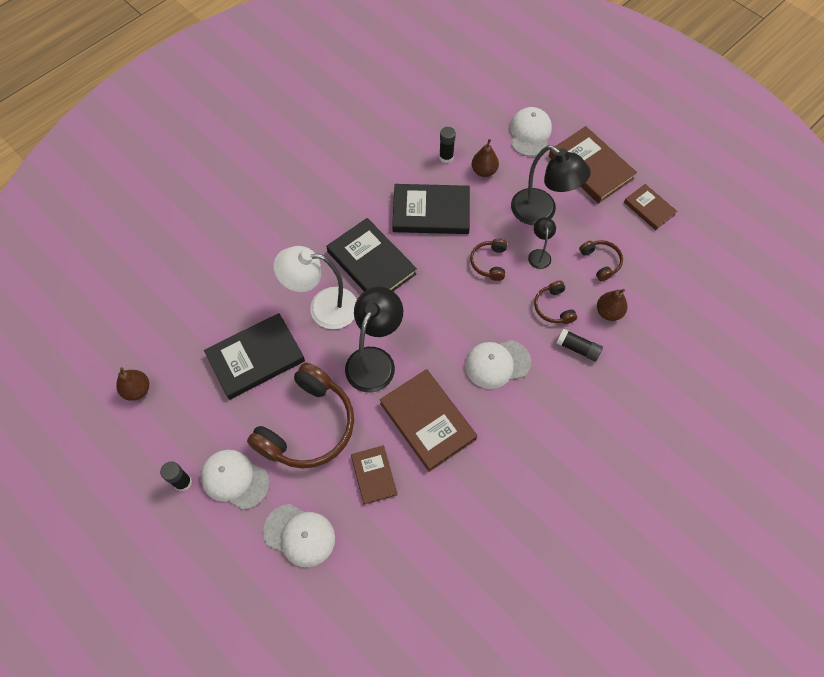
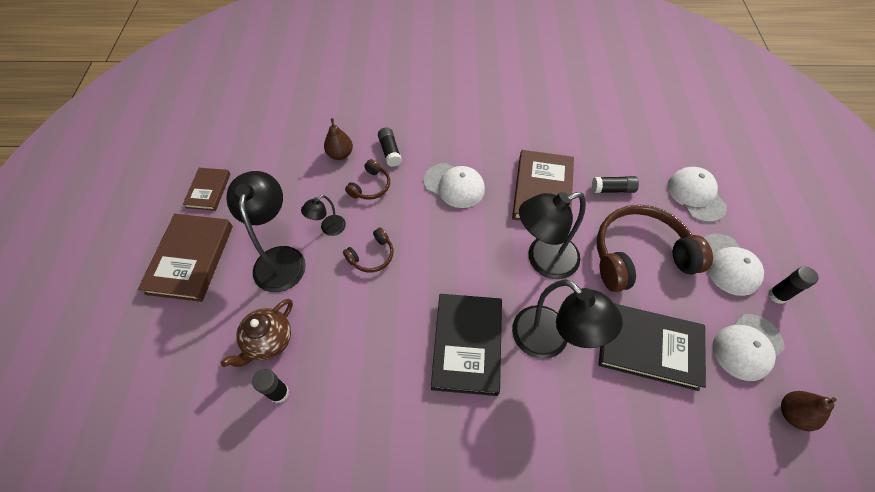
camera: 135 degrees left, 5 degrees down
(323, 308) = (550, 341): white lamp -> black lamp
(374, 475) = (612, 189): brown book -> black glue stick
(431, 212) = (362, 345): black book -> none
(484, 171) = (268, 341): brown pear -> brown teapot
(530, 133) = (180, 340): white cap -> white cap (747, 347)
(601, 262) = (297, 186): brown headphones -> none

